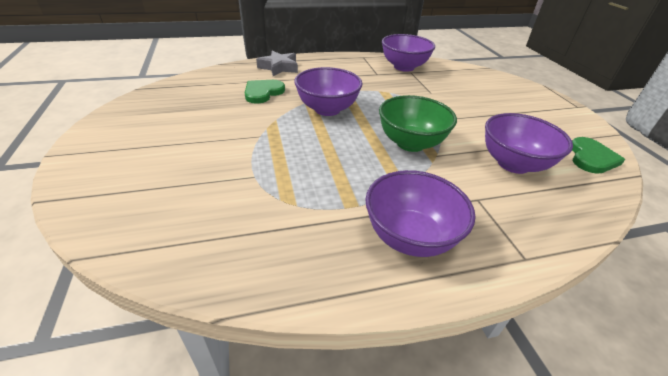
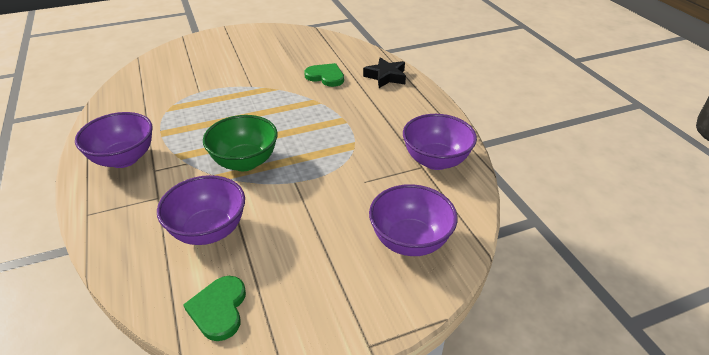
camera: 85 degrees right, 0 degrees up
(279, 67) = (386, 77): grey star -> black star
(327, 109) = (301, 112): purple bowl -> purple bowl (410, 241)
(591, 158) = (219, 309): green heart -> green heart turned 75 degrees clockwise

